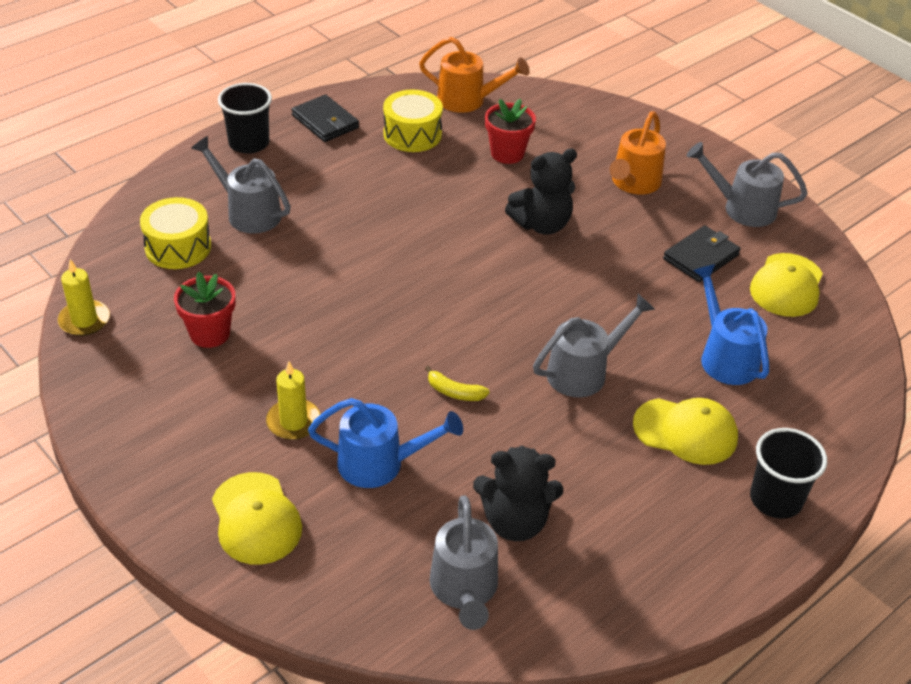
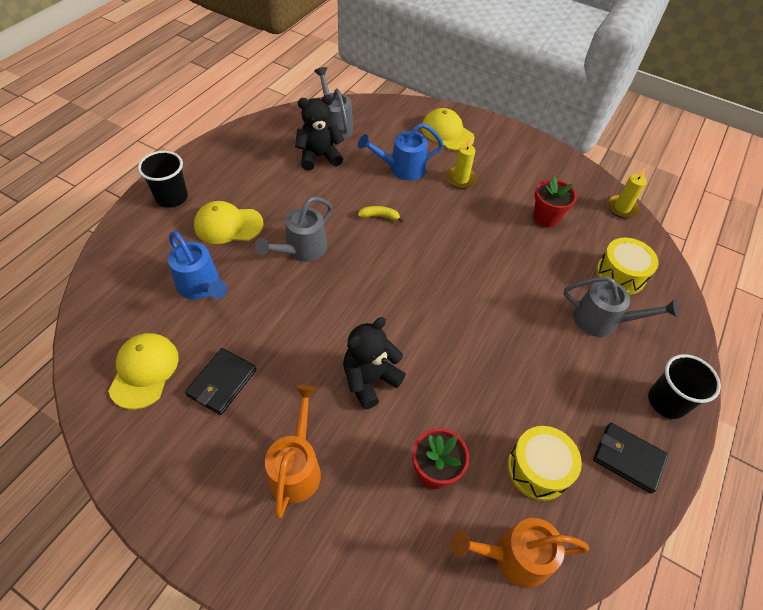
camera: 160 degrees right, 10 degrees up
(741, 208) = (181, 465): grey watering can -> none

